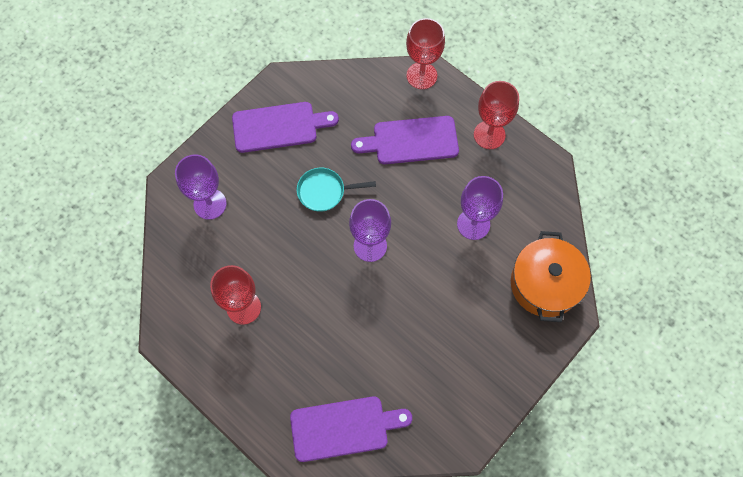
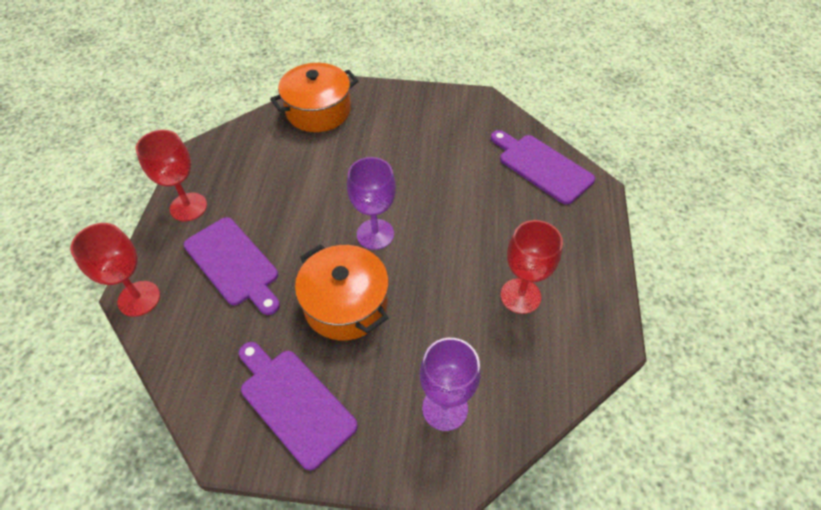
camera: 125 degrees left, 15 degrees down
(324, 191) = (345, 304): turquoise pan -> orange pot
(473, 224) = (296, 174): purple goblet -> none

